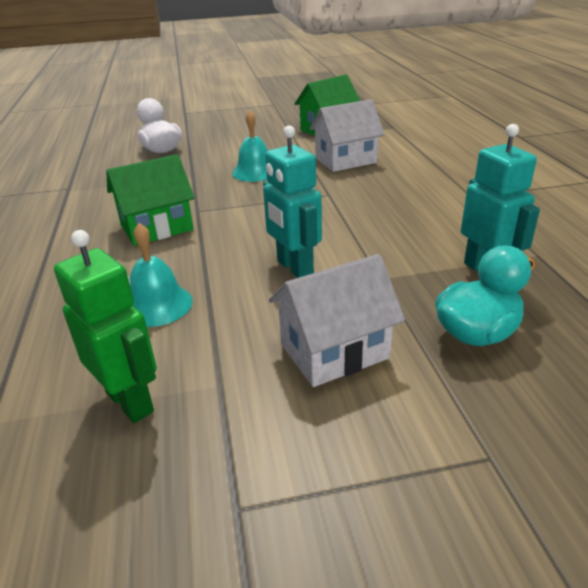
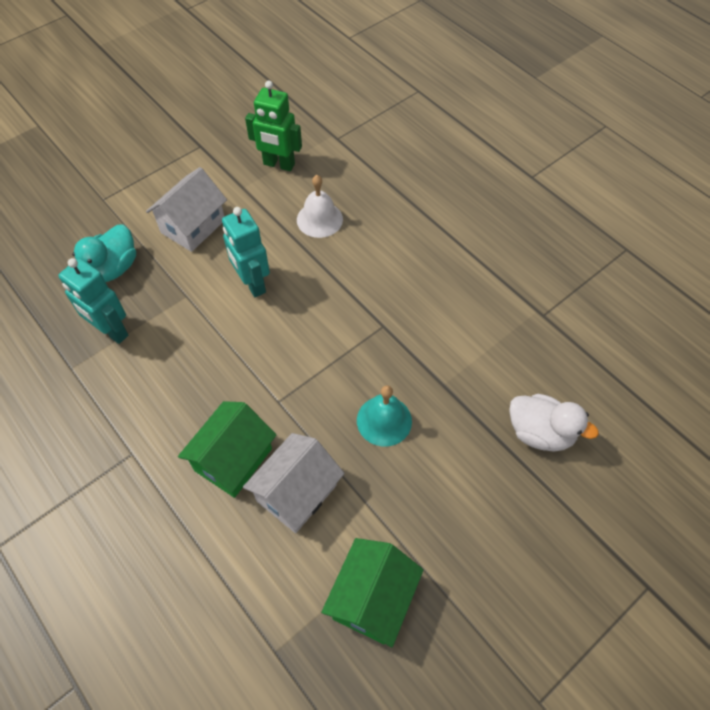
camera: 150 degrees right, 25 degrees up
(156, 227) = (395, 289): green house -> green house (233, 459)
(157, 305) = (319, 219): turquoise bell -> white bell
(294, 268) = (252, 283): turquoise robot -> turquoise robot turned 150 degrees counterclockwise

